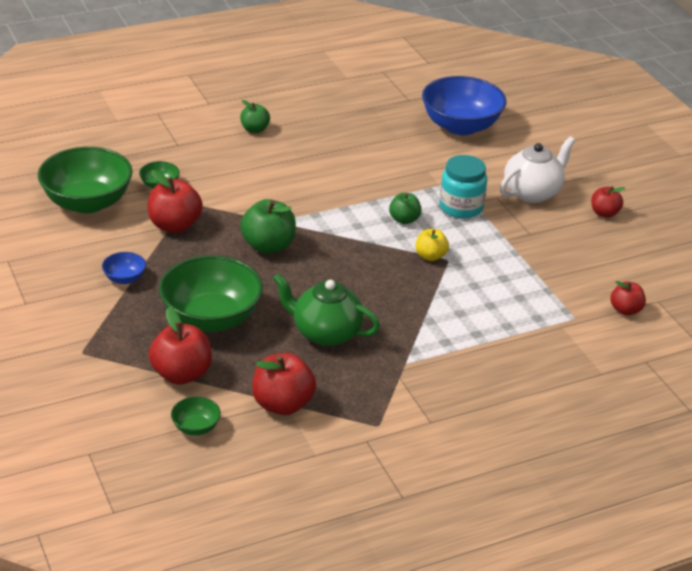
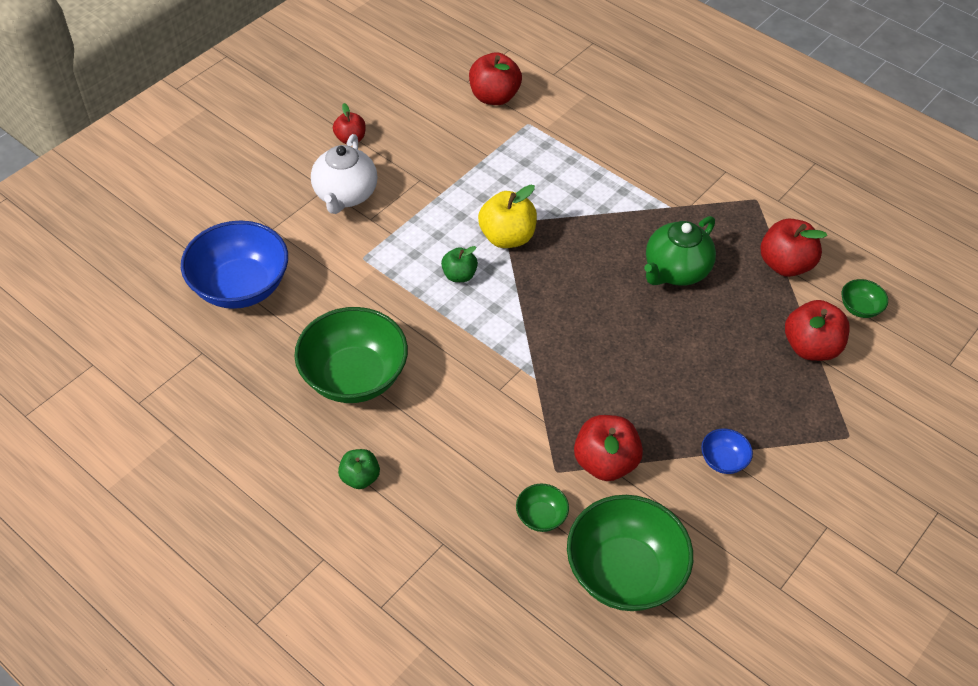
camera: 115 degrees left, 15 degrees up
(211, 318) = (723, 360): green bowl -> green bowl (354, 377)
(268, 246) = (581, 365): green apple -> none
(325, 333) = (675, 271): green teapot -> green teapot turned 45 degrees clockwise
(430, 256) = (507, 237): yellow apple -> yellow apple, size x1.66
(461, 207) = (407, 240): turquoise jar -> none
(532, 192) = (345, 195): white teapot -> white teapot turned 105 degrees counterclockwise
(625, 310) = (494, 97): red apple -> red apple, size x1.66

